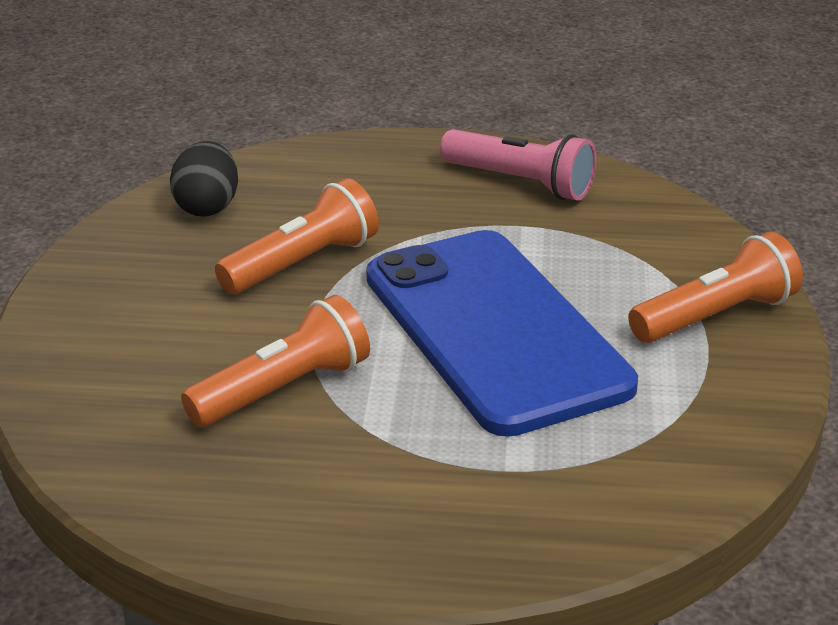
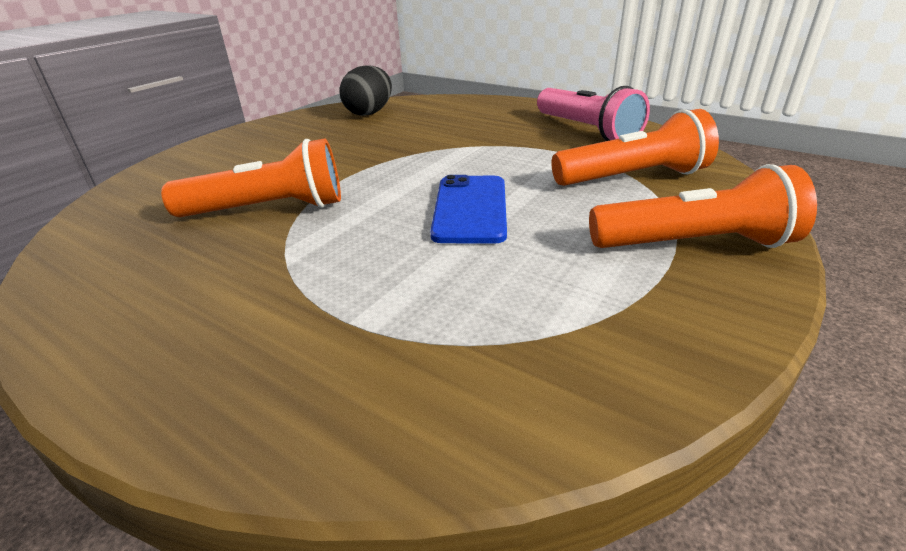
camera: 30 degrees right, 0 degrees up
(302, 263) = (385, 145): orange flashlight -> orange flashlight (633, 177)
(495, 330) = (470, 209): blue phone -> blue phone, size x0.46

